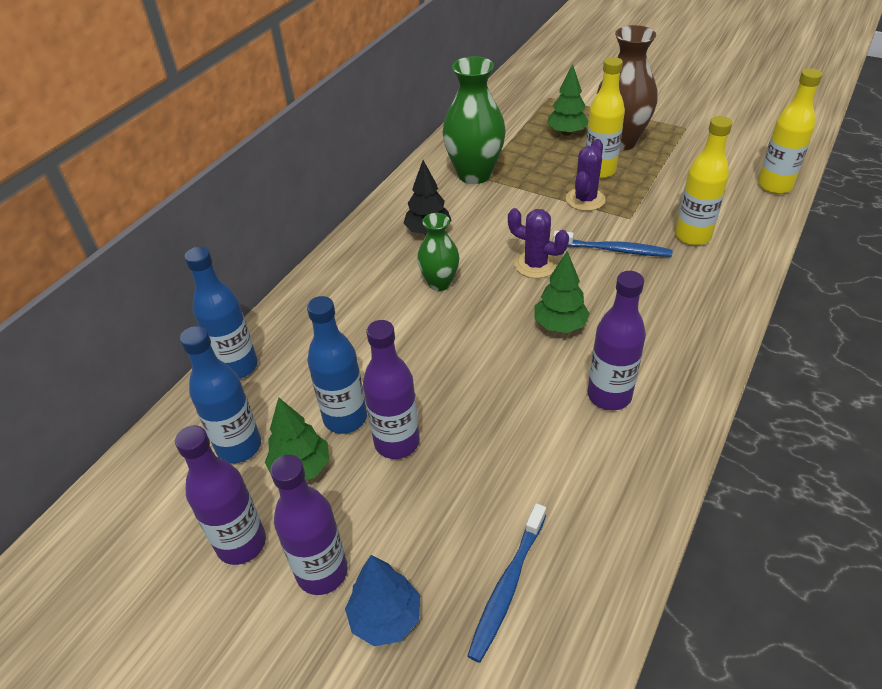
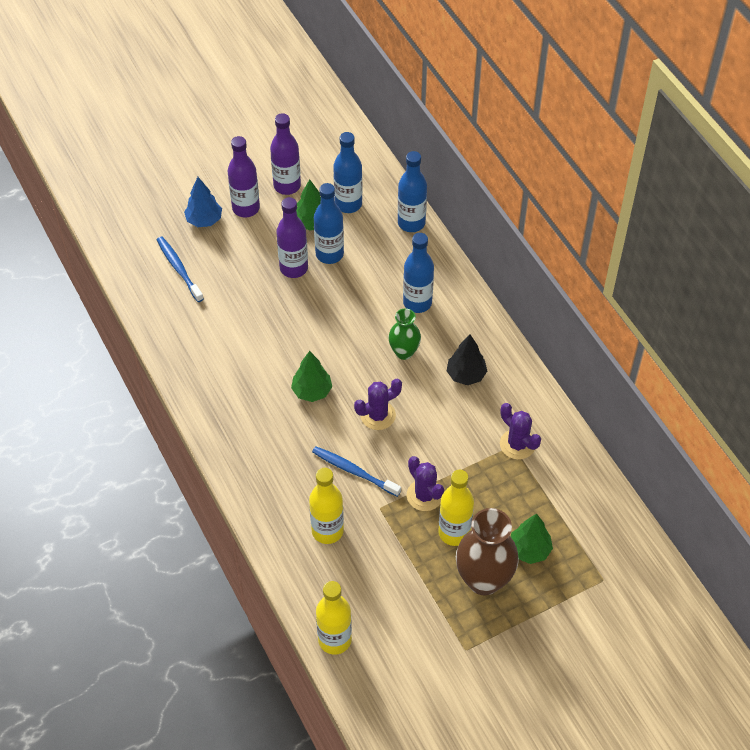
camera: 120 degrees right, 10 degrees up
(362, 304) = (417, 303): none -> blue bottle
(474, 174) = (517, 444): green vase -> purple cactus
(609, 395) = (240, 378): purple bottle -> none
(614, 250) = (354, 471): blue toothbrush -> blue toothbrush turned 75 degrees clockwise

